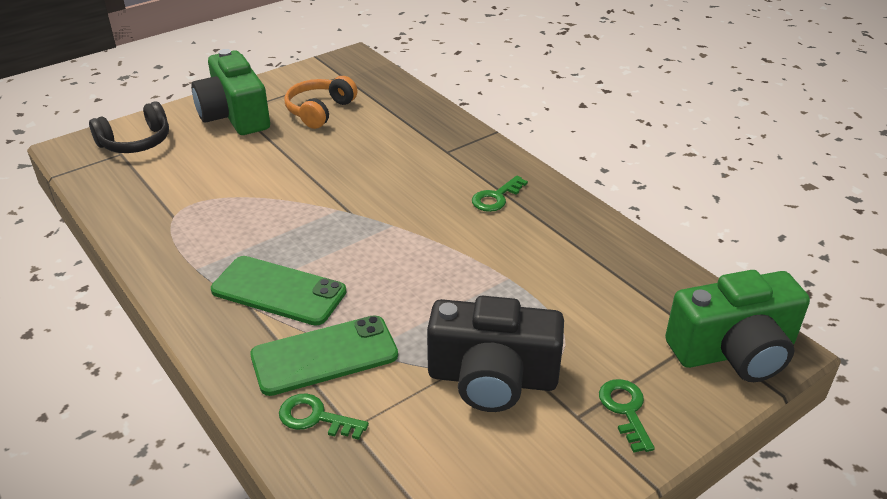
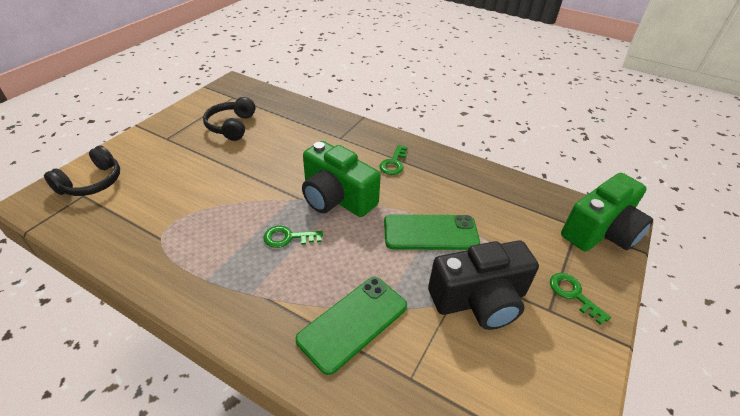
camera: 25 degrees left, 5 degrees up
(234, 115) = (166, 143): green camera -> green camera (336, 198)
(279, 291) = (285, 278): green phone -> green phone (430, 232)
(315, 418) = (379, 380): green key -> green key (288, 238)
(319, 111) = (231, 126): orange headphones -> black headphones

